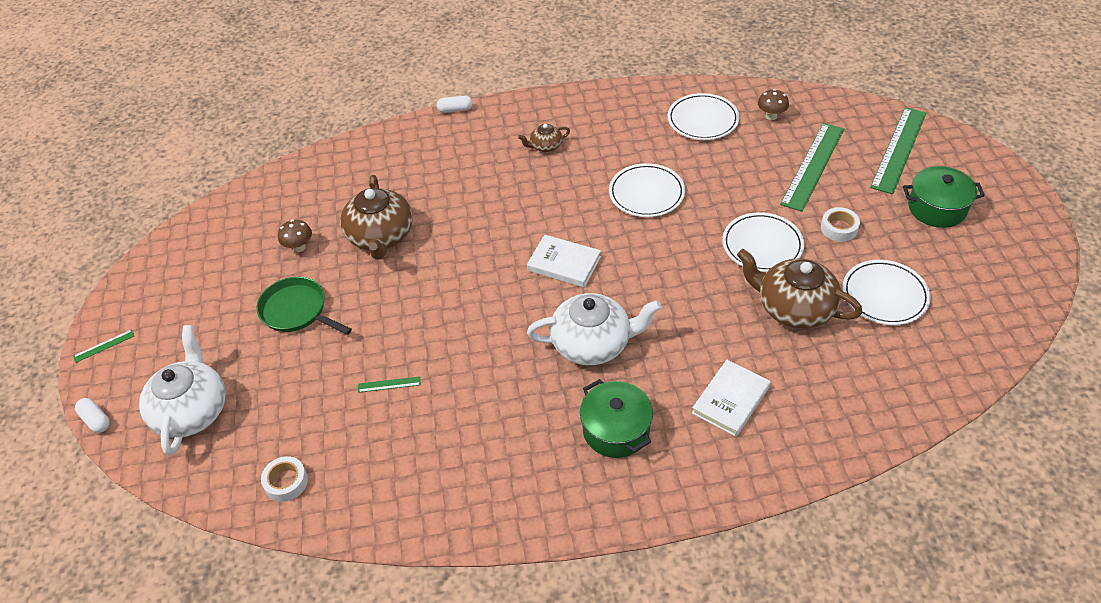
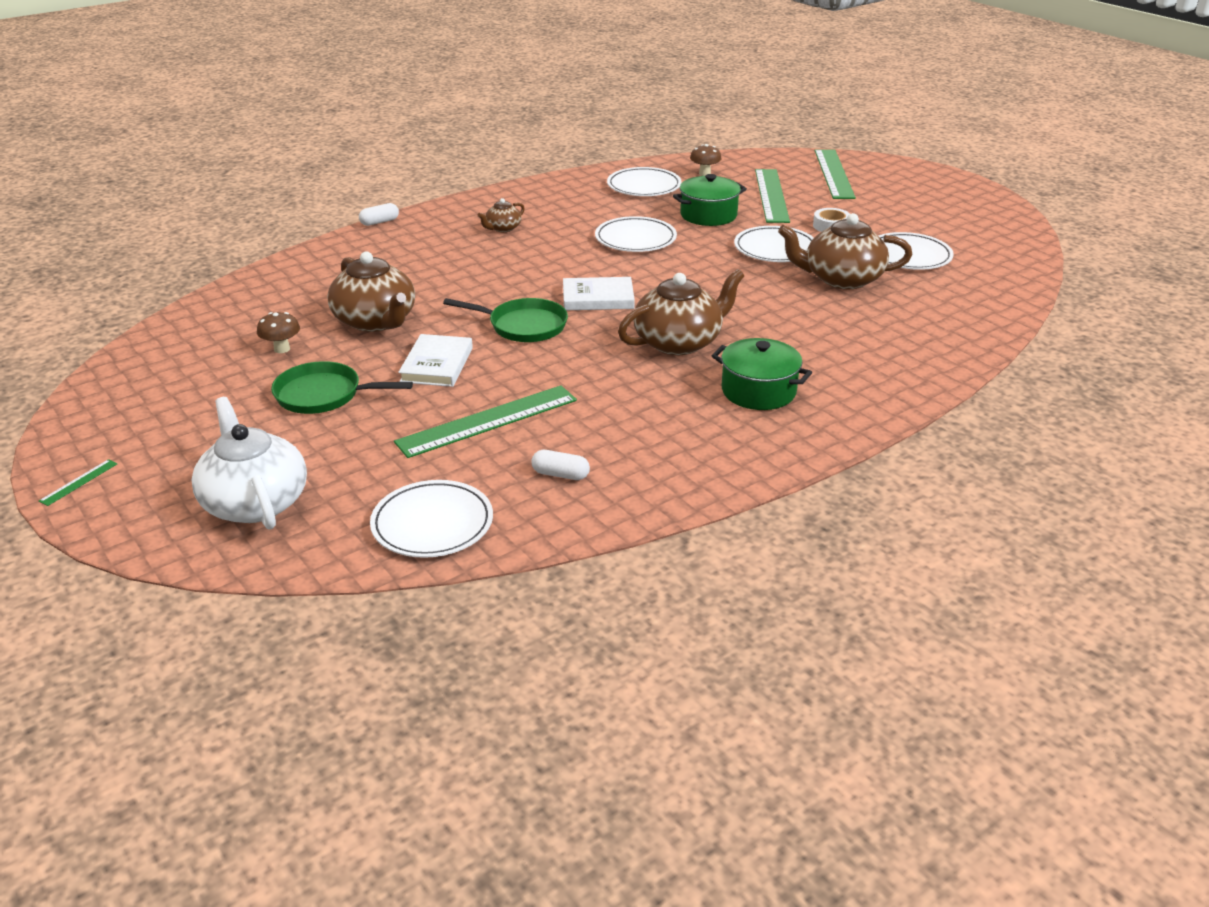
camera: 30 degrees left, 15 degrees down
(96, 420) = (122, 545): white capsule -> white capsule (560, 474)
(286, 482) = (432, 523): white tape -> white plate
(389, 384) = (487, 421): green ruler -> green ruler, size x2.49
(484, 279) = (523, 326): none -> green pan
(593, 343) = (679, 342): white teapot -> brown teapot
(730, 400) = (844, 346): white book -> white book (437, 364)
(937, 208) = (898, 200): green pot -> green pot (708, 215)

